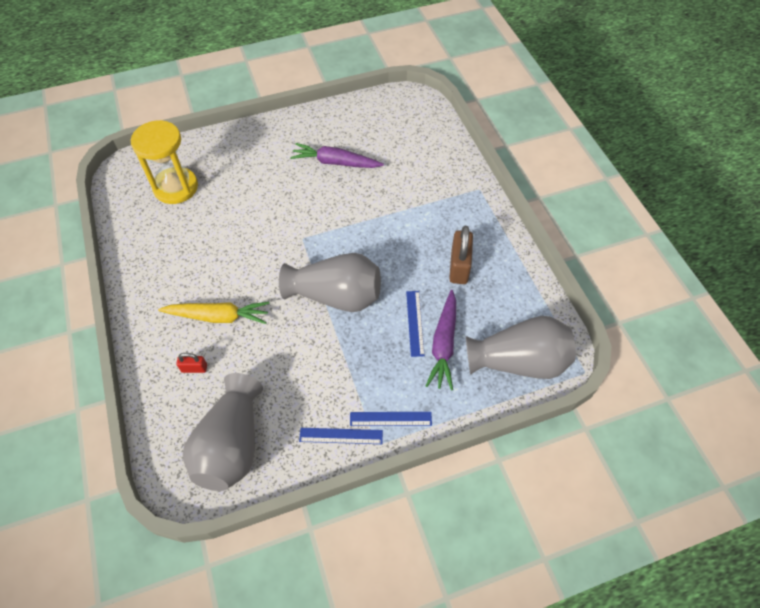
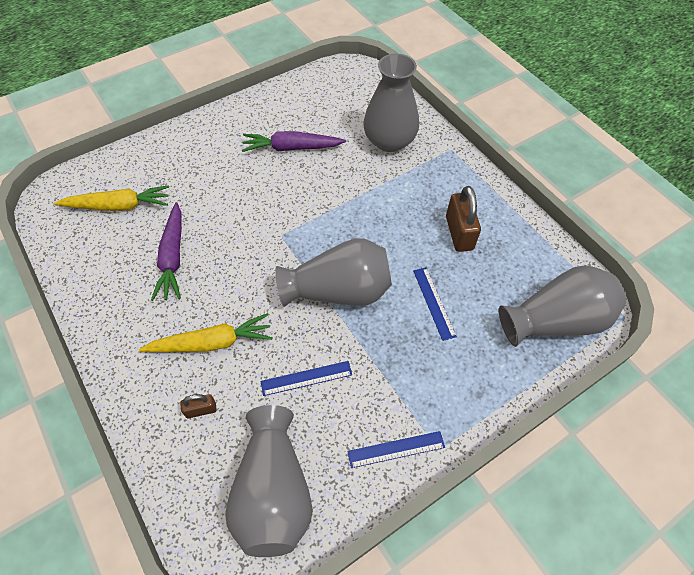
camera: 15 degrees left, 0 degrees up
(176, 187) = (119, 206): yellow hourglass -> yellow carrot
(194, 368) = (201, 410): red padlock -> brown padlock
(390, 419) = (444, 416): blue ruler -> blue ruler (306, 378)
(425, 171) = (389, 141): none -> grey vase
(443, 344) = (472, 320): purple carrot -> purple carrot (173, 257)

